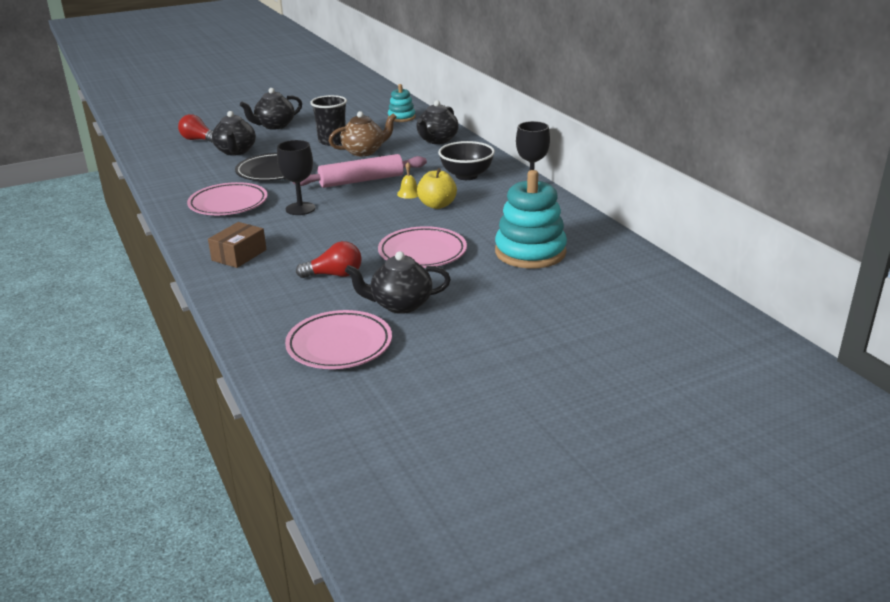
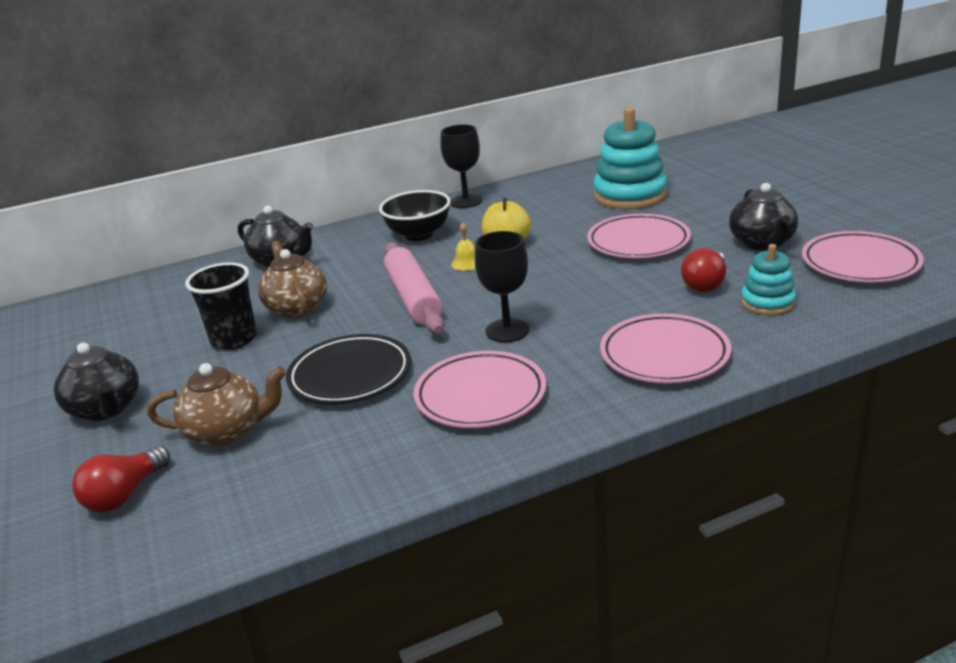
camera: 85 degrees left, 0 degrees up
(236, 151) = (227, 431): black teapot -> brown teapot
(239, 255) = (664, 355): brown box -> pink plate
(334, 275) = (705, 283): red light bulb -> red light bulb turned 150 degrees counterclockwise
(401, 117) = (161, 293): turquoise stacking toy -> turquoise stacking toy (767, 303)

